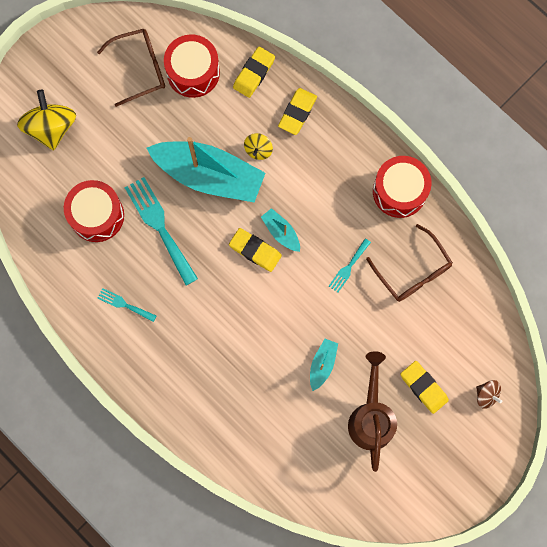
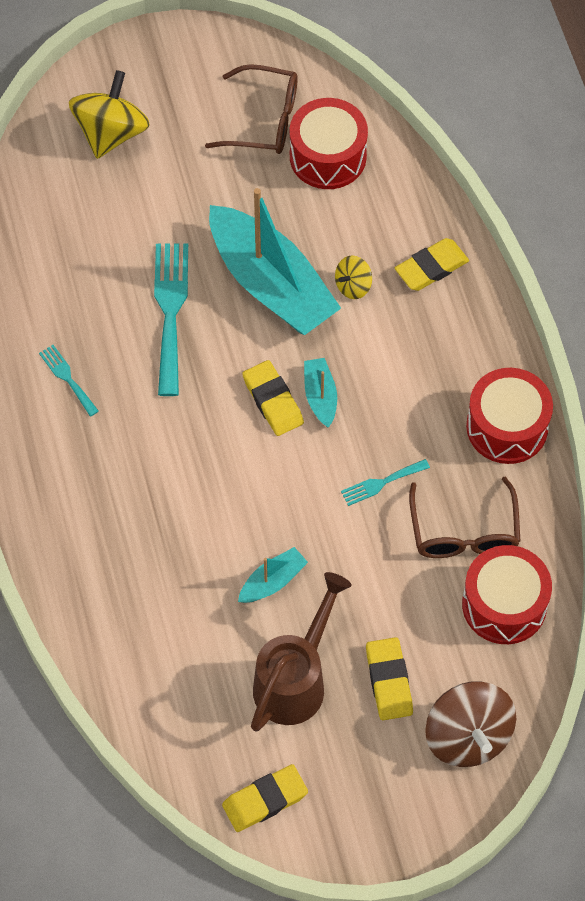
camera: 30 degrees right, 15 degrees down
(97, 215) = (101, 259): red drum -> red drum (504, 604)
(254, 73) = (404, 195): yellow eraser -> yellow eraser (265, 800)
(486, 395) = (468, 736): brown spinning top -> brown spinning top, size x1.96

